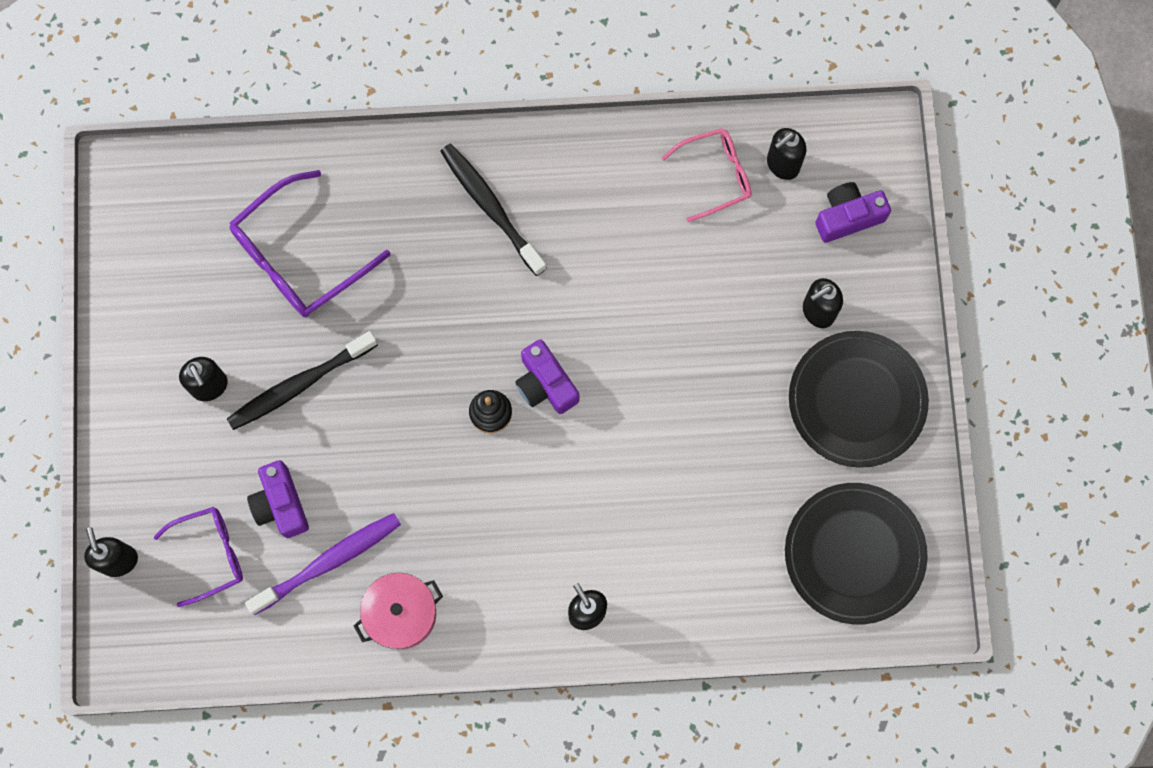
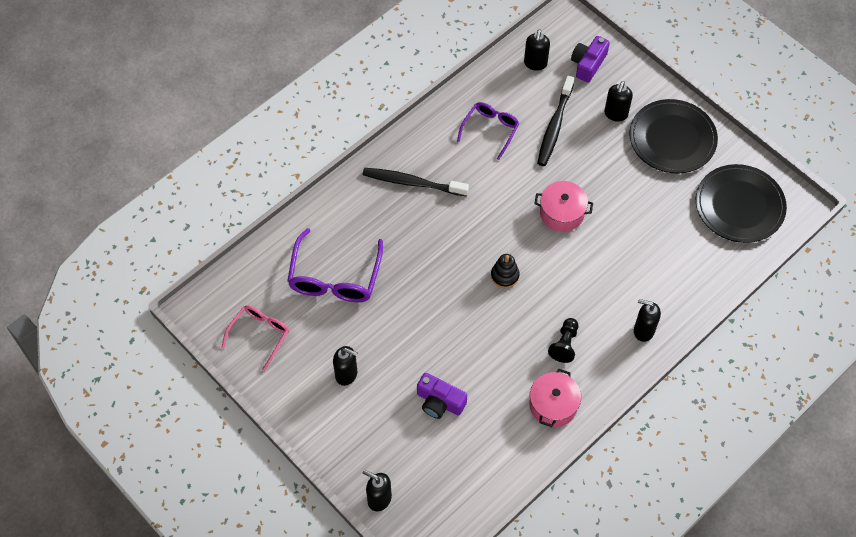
camera: 40 degrees left, 15 degrees down
(210, 554) = (426, 456): purple glasses -> purple glasses (490, 130)
(299, 384) = (394, 337): black toothbrush -> black toothbrush (554, 126)
(328, 562) = (492, 410): purple toothbrush -> none
(481, 553) = (564, 344): none -> black pawn
(545, 384) = (519, 242): purple camera -> none
(630, 388) = (562, 213): none -> pink pot
(715, 175) = (508, 90): pink glasses -> pink glasses (259, 335)

